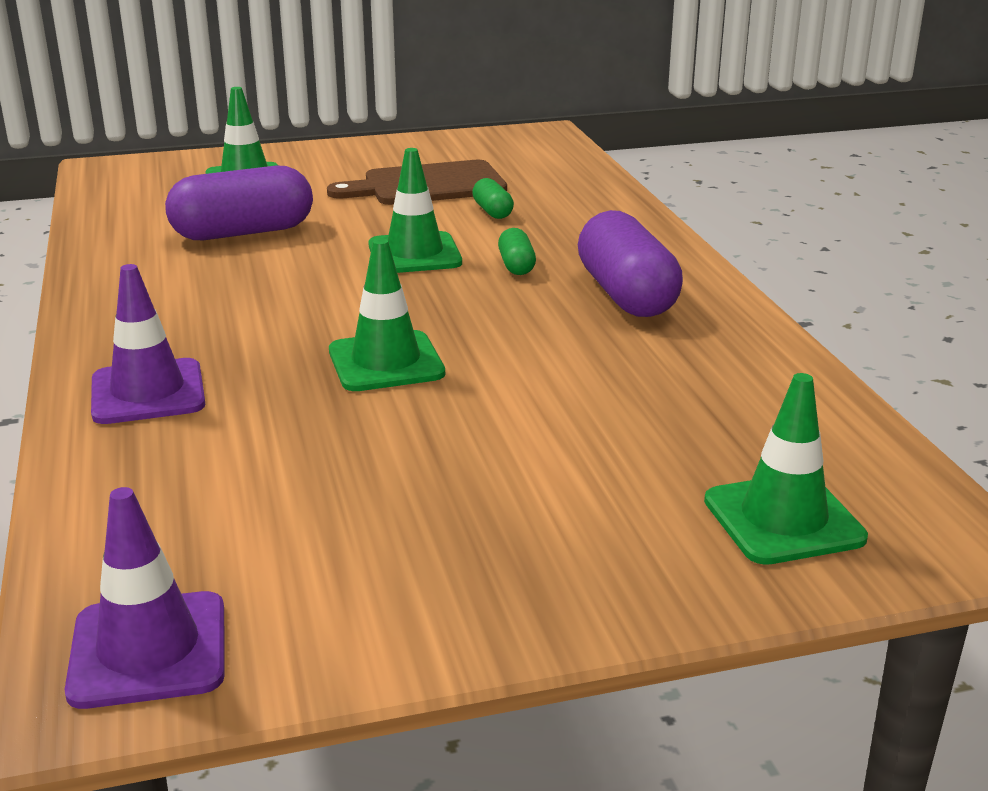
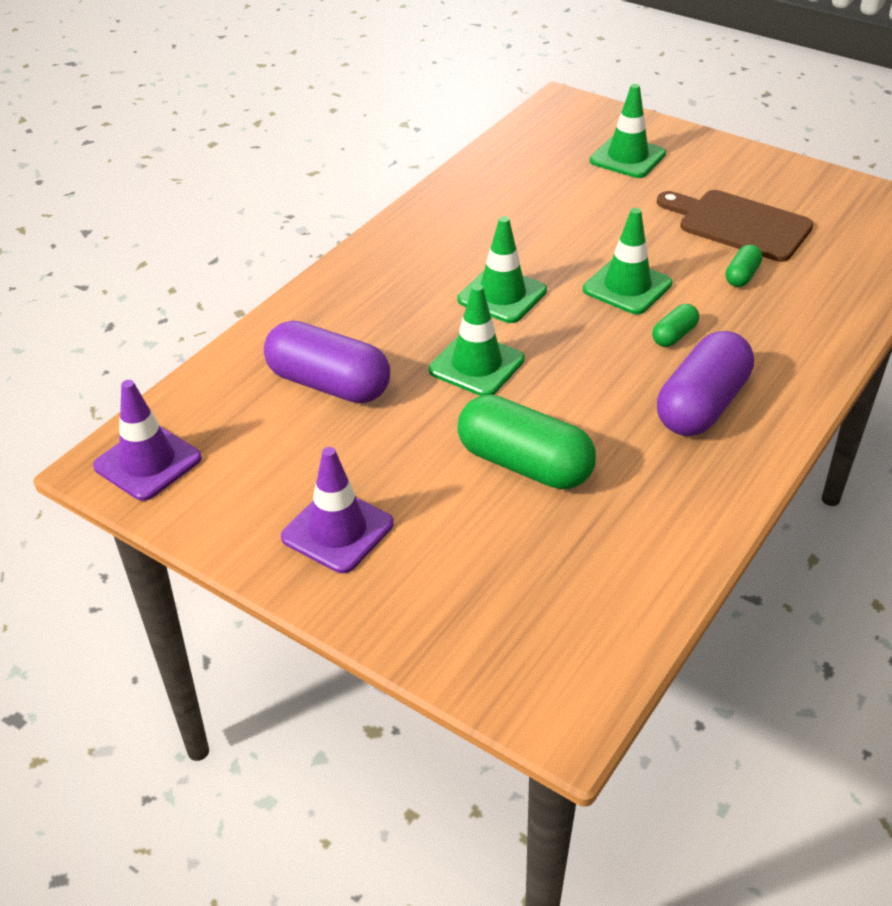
camera: 50 degrees right, 15 degrees up
(148, 392) = (340, 309): purple traffic cone -> purple traffic cone (337, 530)
(243, 233) = (556, 208): purple capsule -> purple capsule (328, 384)
(573, 403) = (524, 464): none -> green capsule
(783, 519) = (496, 621): green traffic cone -> green traffic cone (502, 295)

